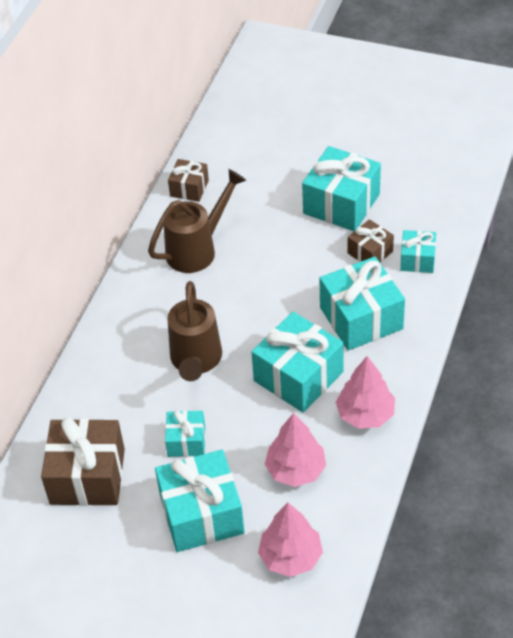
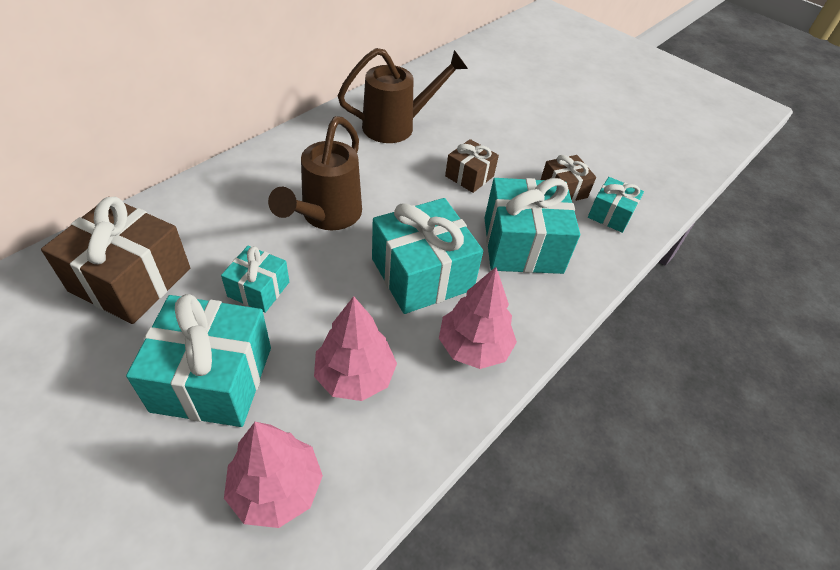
camera: 15 degrees right, 0 degrees up
(189, 188) = (422, 81): brown gift -> brown gift (469, 176)
(341, 204) = (555, 141): turquoise gift -> none

